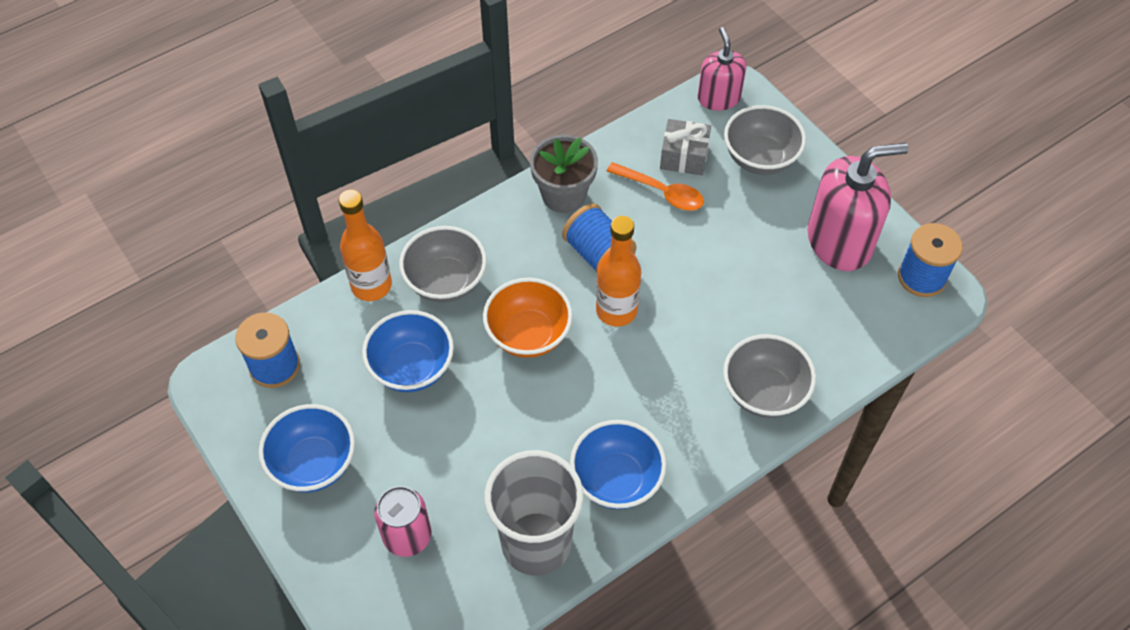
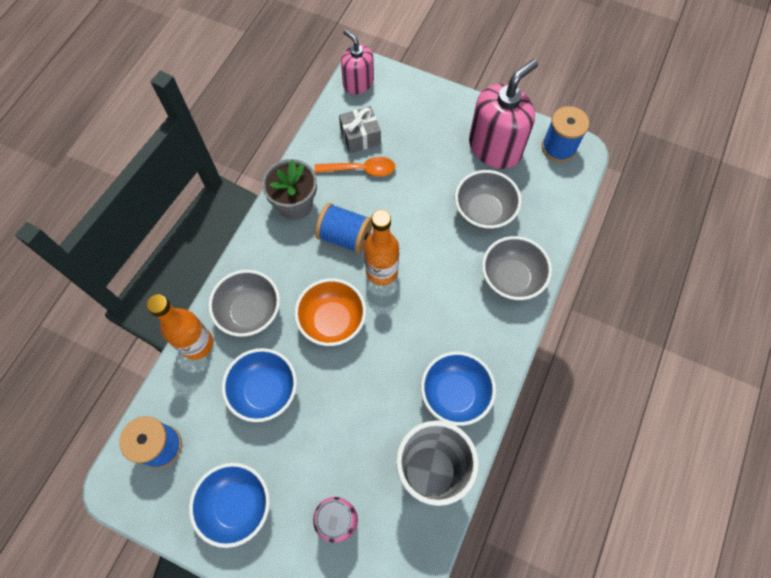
camera: 30 degrees left, 10 degrees up
(760, 158) = (411, 114): grey bowl -> grey bowl (483, 212)

